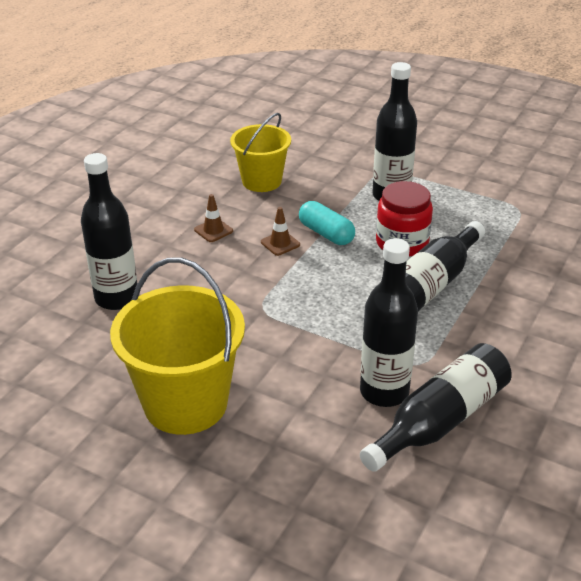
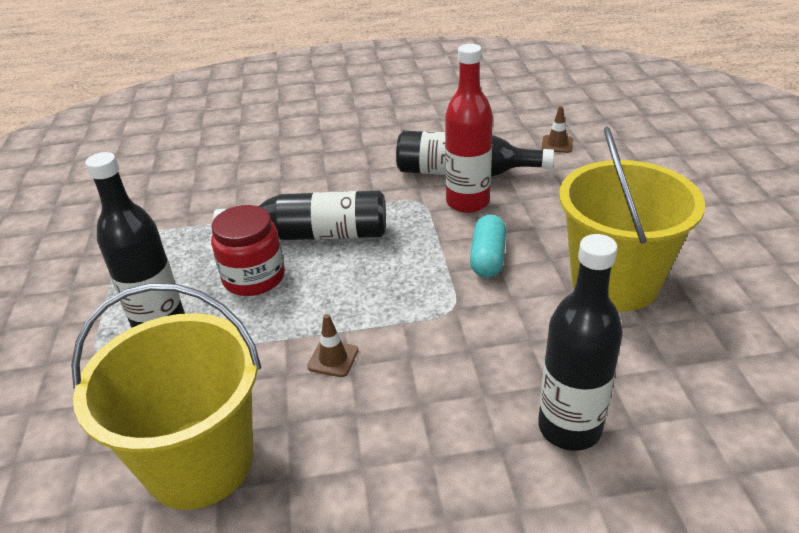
camera: 125 degrees left, 0 degrees up
(213, 230) = (360, 433): brown traffic cone -> brown traffic cone (557, 144)
(261, 181) = (200, 462): yellow bucket -> yellow bucket, size x1.58
(326, 234) = (282, 335): turquoise capsule -> turquoise capsule (488, 258)
(384, 392) = (467, 202): black bottle -> red bottle

